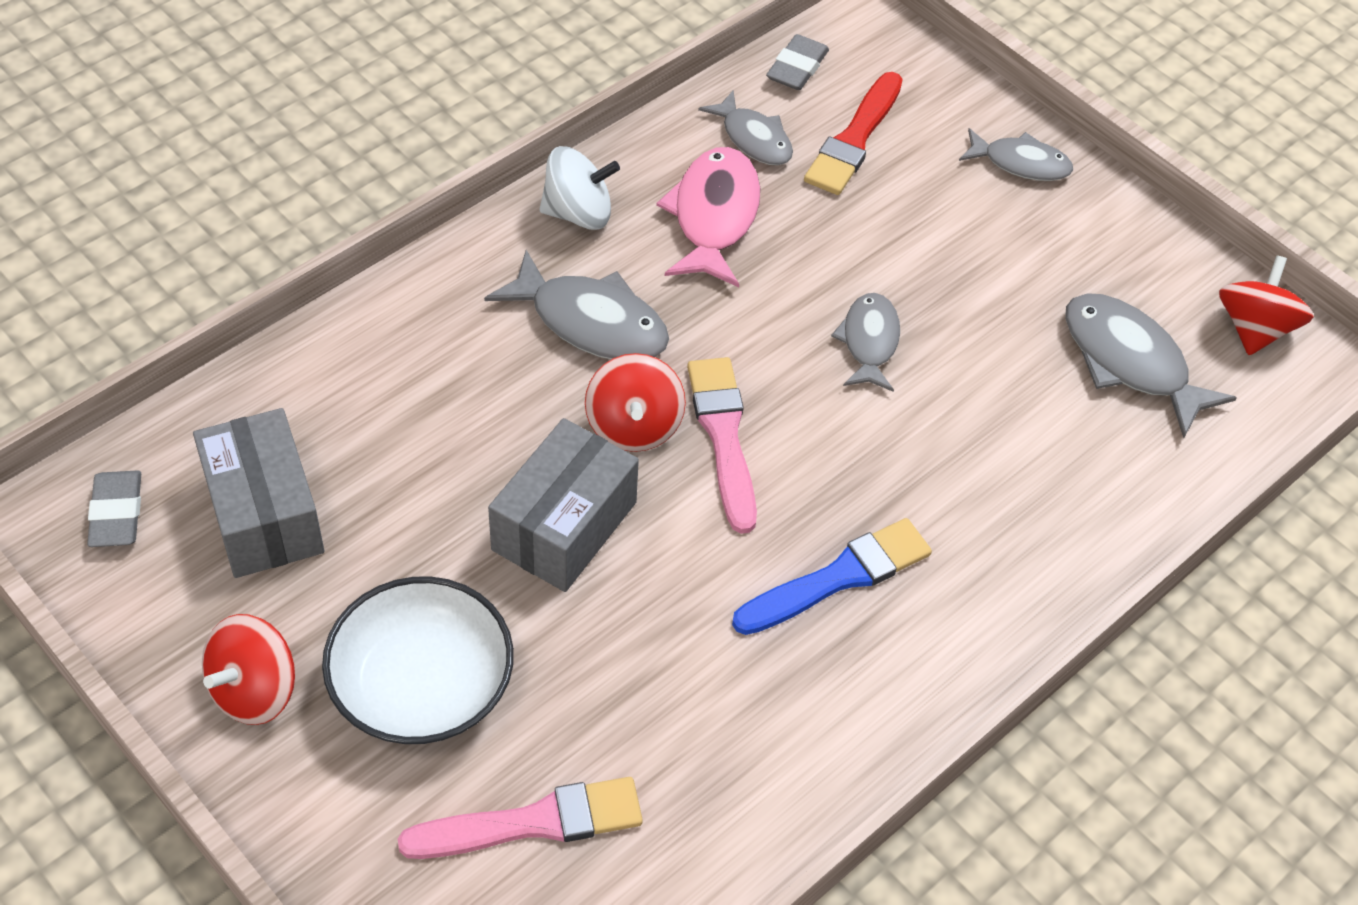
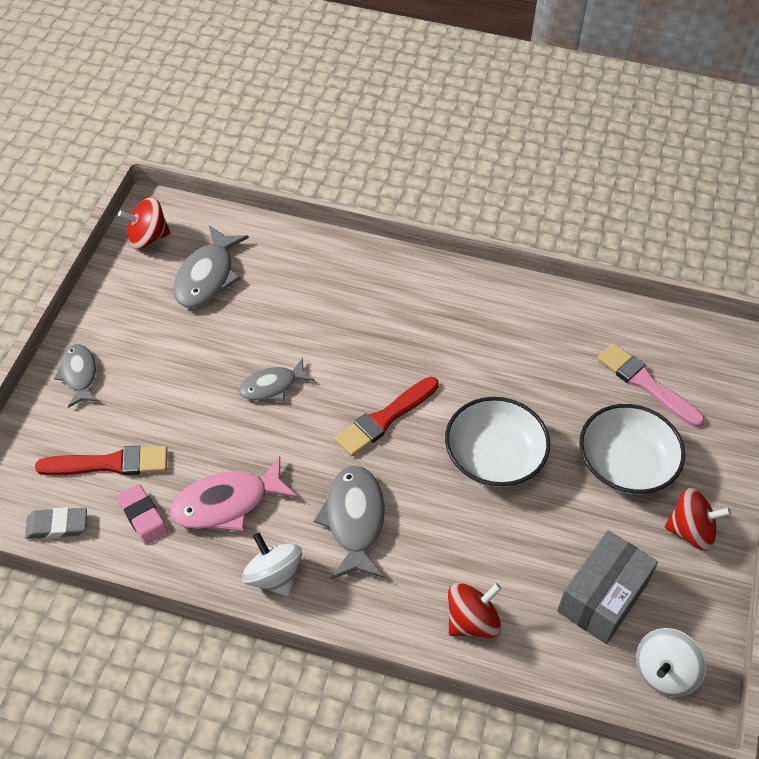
camera: 120 degrees left, 0 degrees up
(116, 513) = (664, 672): grey eraser -> white spinning top
(564, 526) = (494, 457): grey box -> white bowl
(634, 426) = (409, 461): red spinning top -> red spinning top (472, 621)
(723, 436) = (385, 418): pink brush -> red brush
(753, 138) = (143, 516): grey fish -> pink eraser
(838, 577) = (431, 335): blue brush -> none

